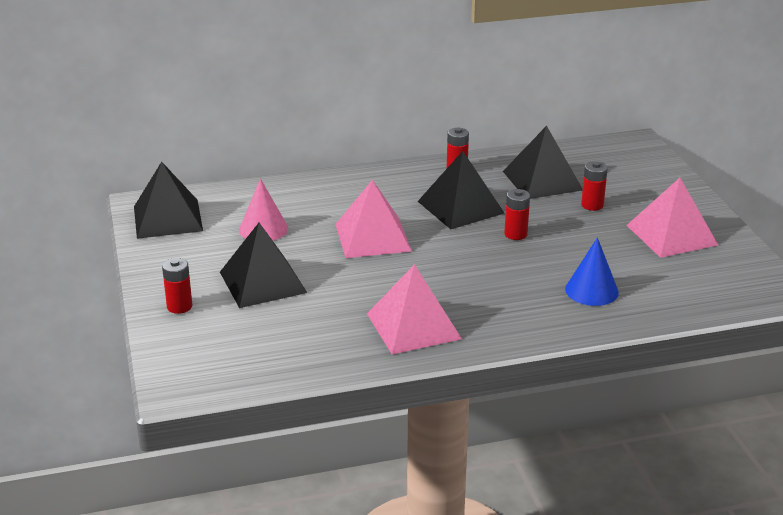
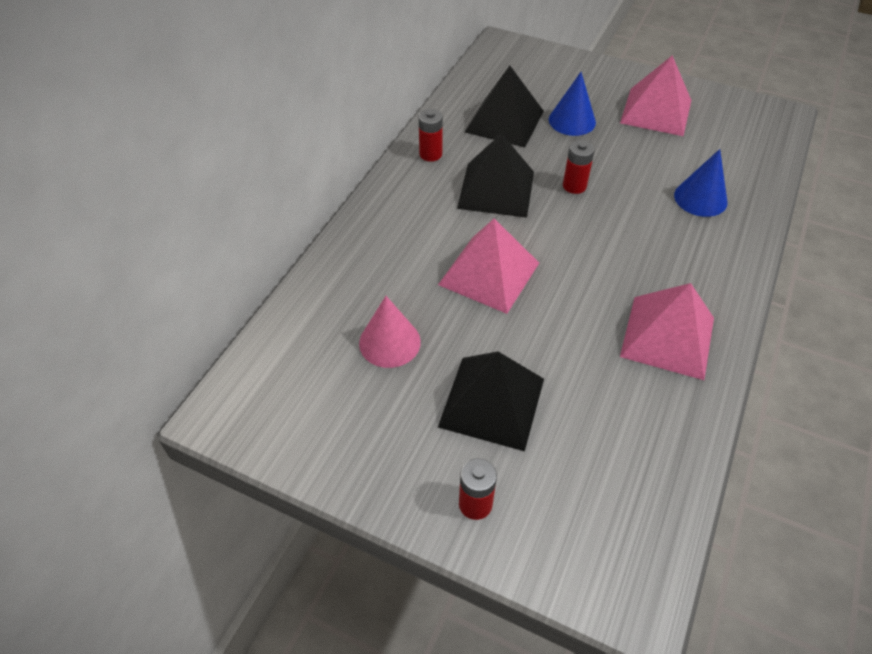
camera: 50 degrees left, 20 degrees up
(167, 218) = (279, 409): black pyramid -> none
(592, 205) = (572, 121): red battery -> blue cone

